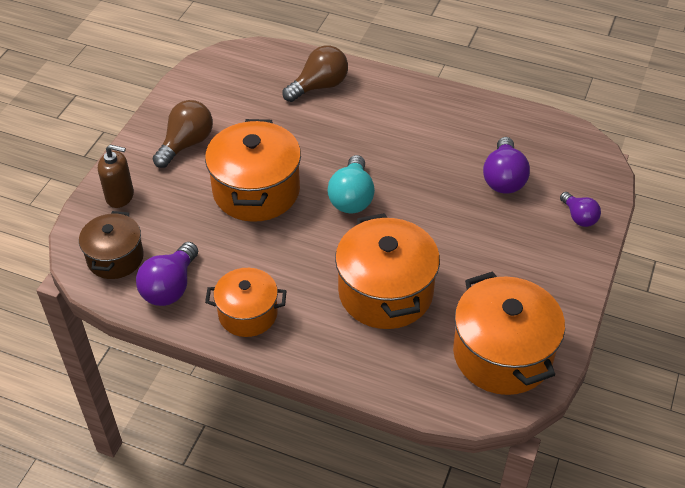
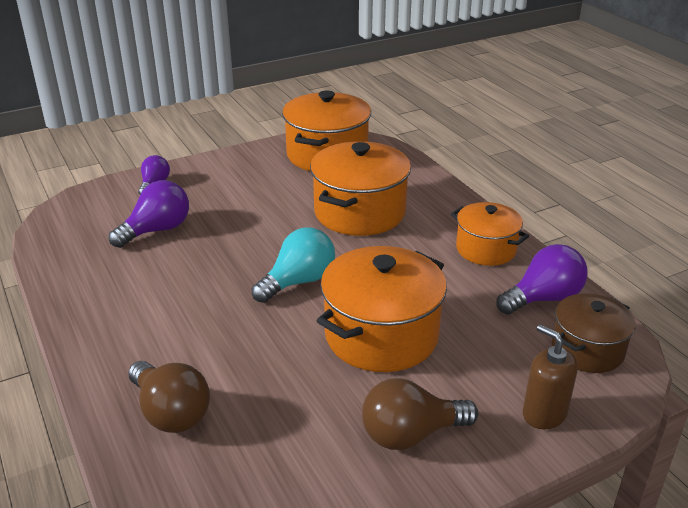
camera: 140 degrees left, 15 degrees down
(319, 86) = (170, 413): brown light bulb -> brown light bulb turned 135 degrees counterclockwise

